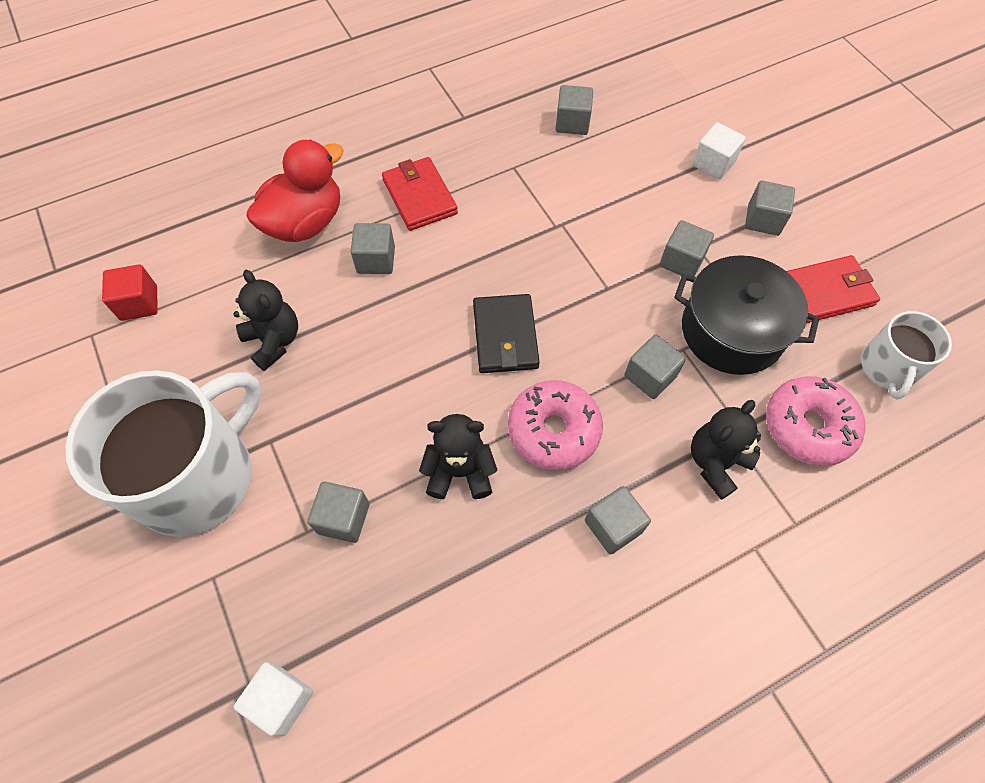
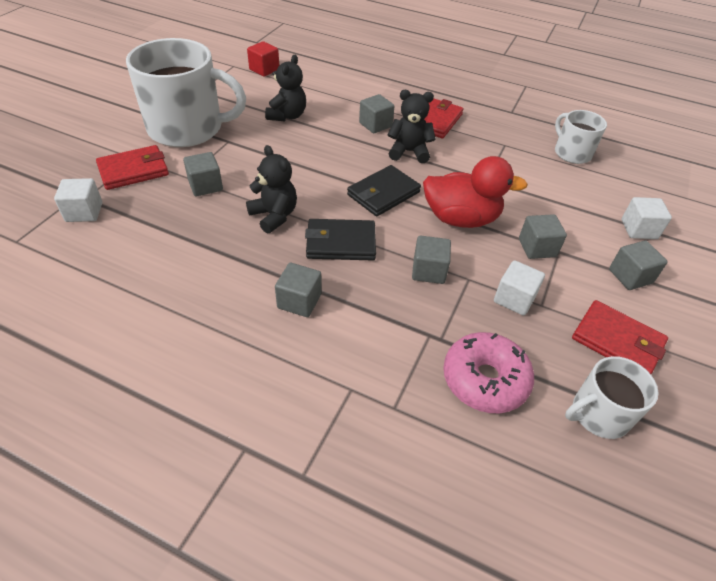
camera: 50 degrees right, 15 degrees down
(238, 593) = (134, 170): none -> red wallet
(305, 223) = (368, 93): red duck -> red duck (461, 219)
(553, 430) = (340, 243): pink donut -> black wallet
(572, 123) = (571, 153): grey cube -> white mug
(716, 463) = (398, 336): black teddy bear -> black teddy bear (409, 152)
(732, 331) = (514, 299): black pot -> white cube

